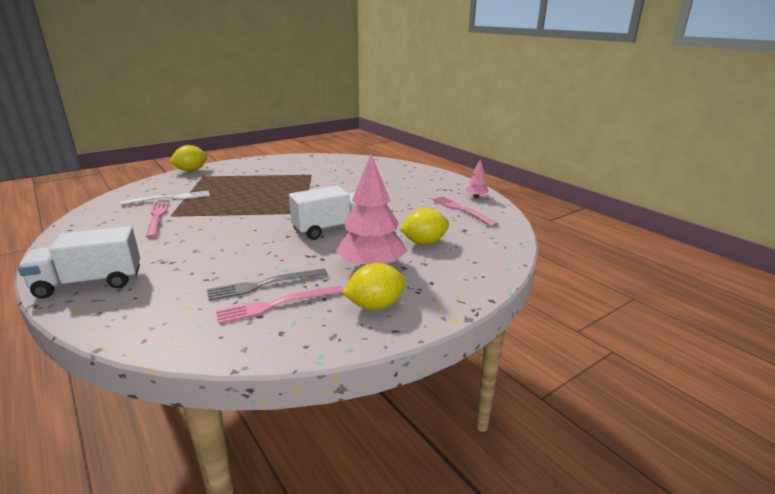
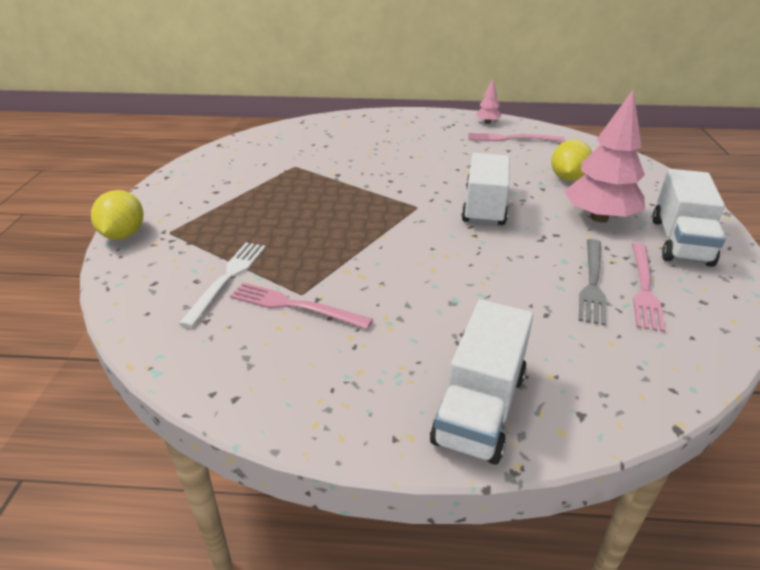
camera: 50 degrees left, 10 degrees up
(375, 306) = (680, 241): yellow lemon -> white truck

